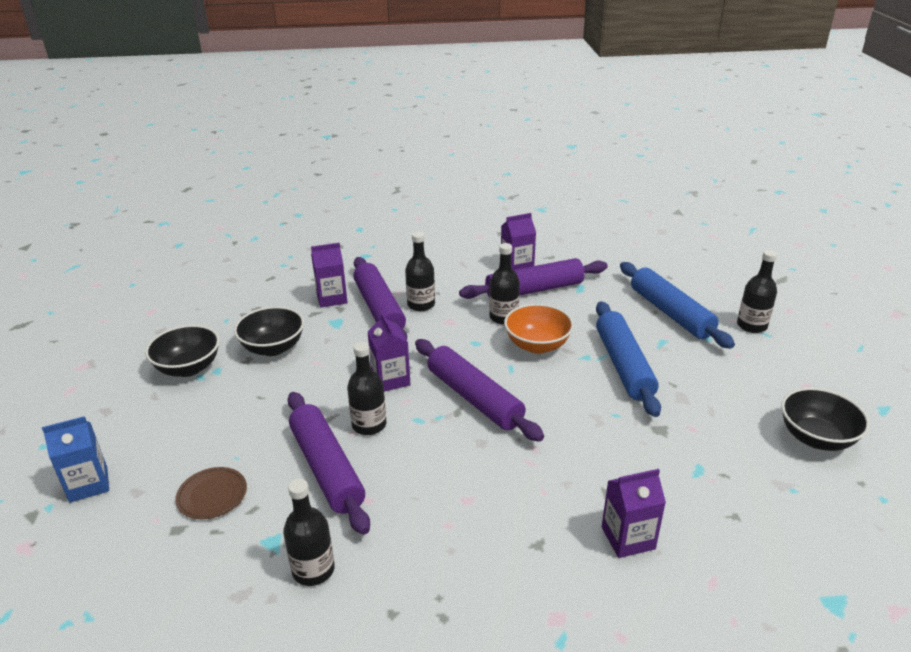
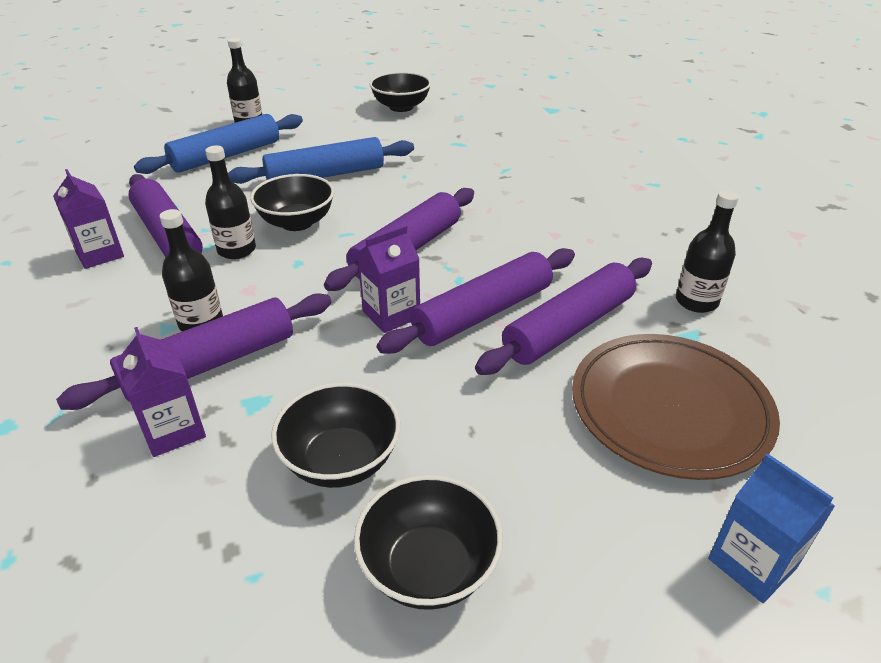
camera: 105 degrees left, 5 degrees up
(212, 495) = (669, 408): brown plate -> brown plate, size x2.17
(369, 425) = (483, 313): black bottle -> purple rolling pin
(537, 345) = (297, 222): orange bowl -> black bowl
(628, 538) = (546, 166): purple carton -> none

